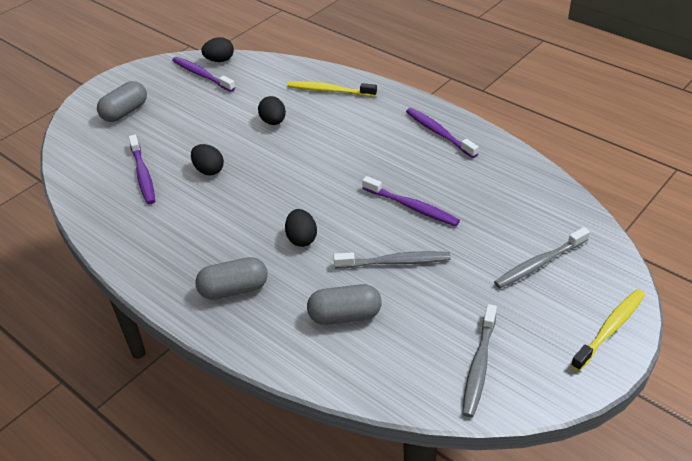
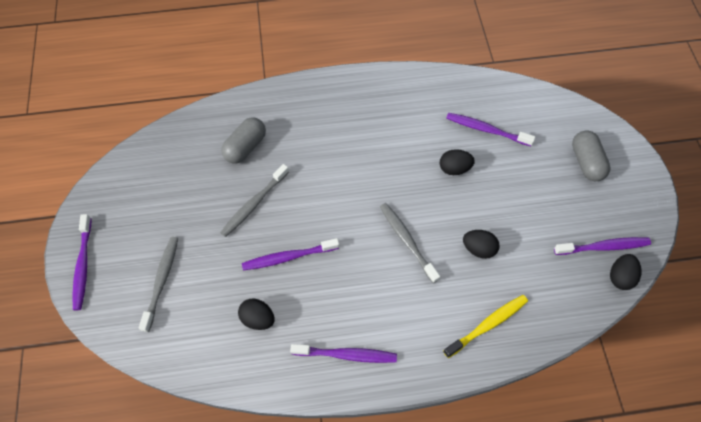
camera: 130 degrees right, 20 degrees up
(234, 289) = (323, 111): grey capsule -> none
(301, 239) = (328, 172): black egg -> black egg (258, 318)
(479, 366) = (144, 179): grey toothbrush -> grey toothbrush (407, 241)
(610, 329) = (83, 265): yellow toothbrush -> purple toothbrush

